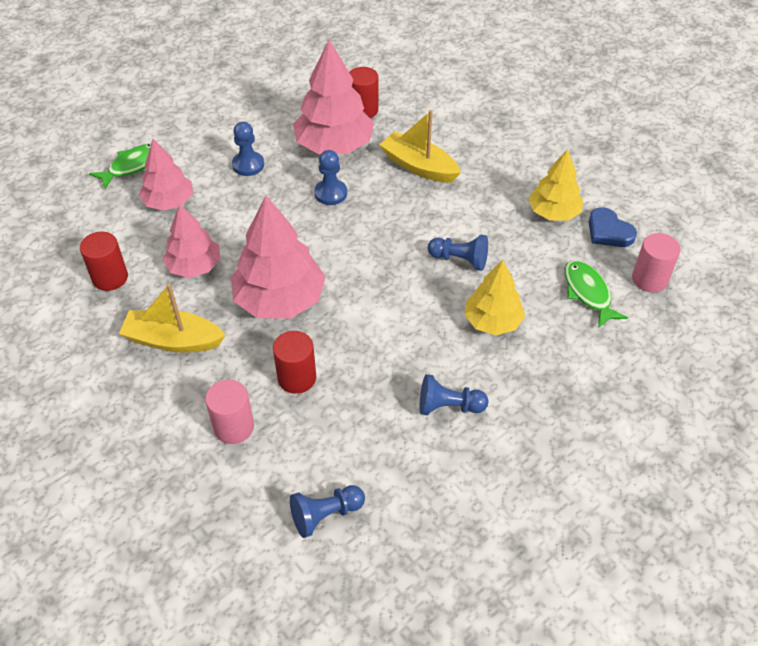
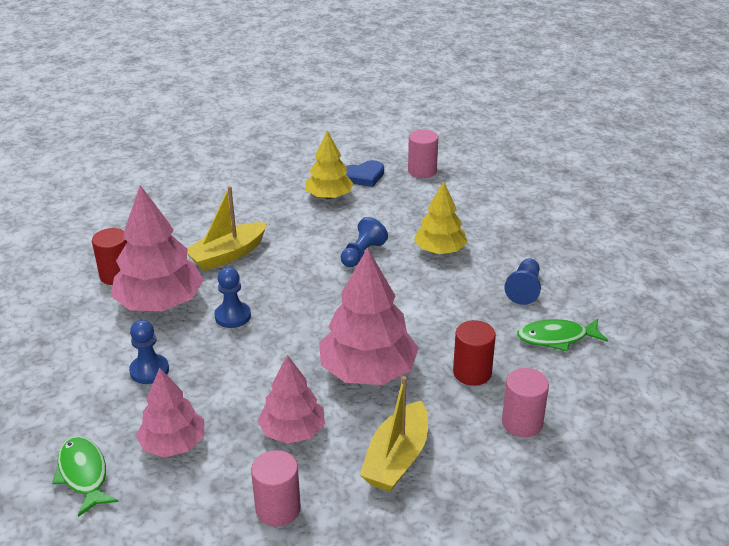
camera: 75 degrees left, 15 degrees down
(110, 277) = (278, 509): red cylinder -> pink cylinder
(325, 515) = (625, 375): blue pawn -> none
(588, 293) = (425, 200): green fish -> green fish (556, 338)

